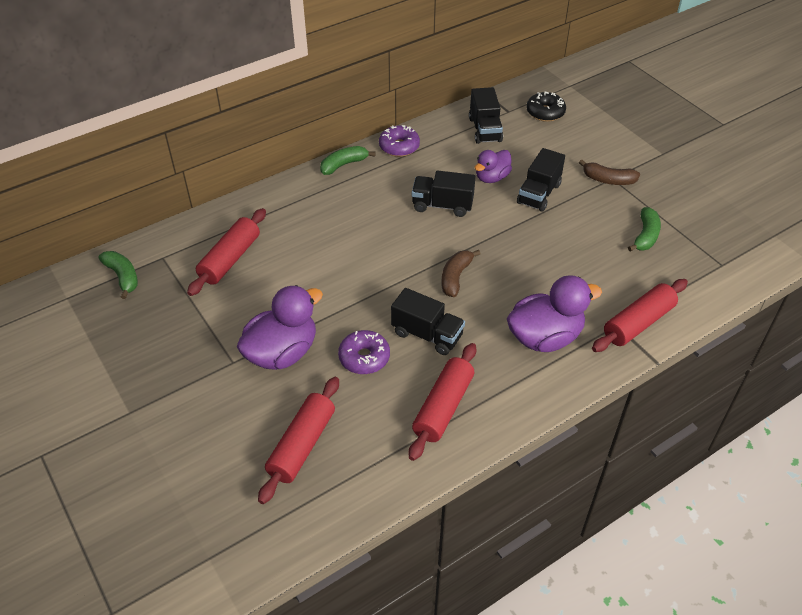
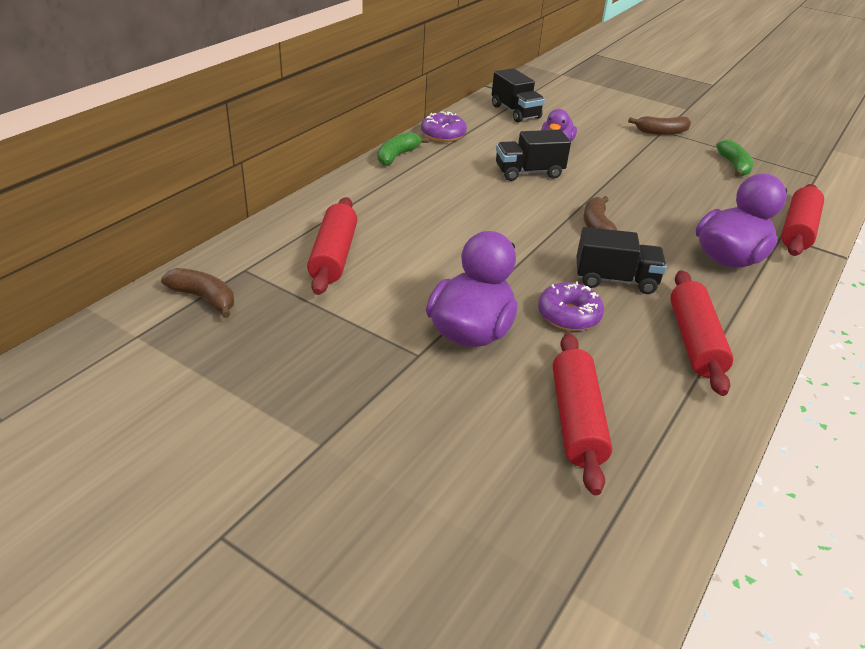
camera: 25 degrees left, 10 degrees down
(122, 277) = (204, 298): green banana -> brown banana
(539, 194) = (611, 150): black truck -> none
(545, 112) = (558, 94): black donut -> none

